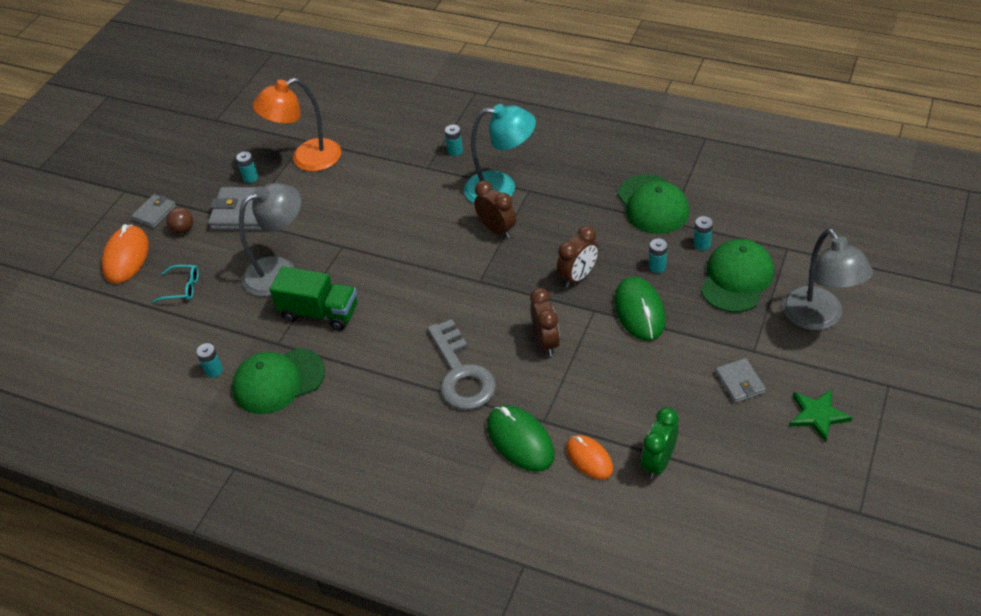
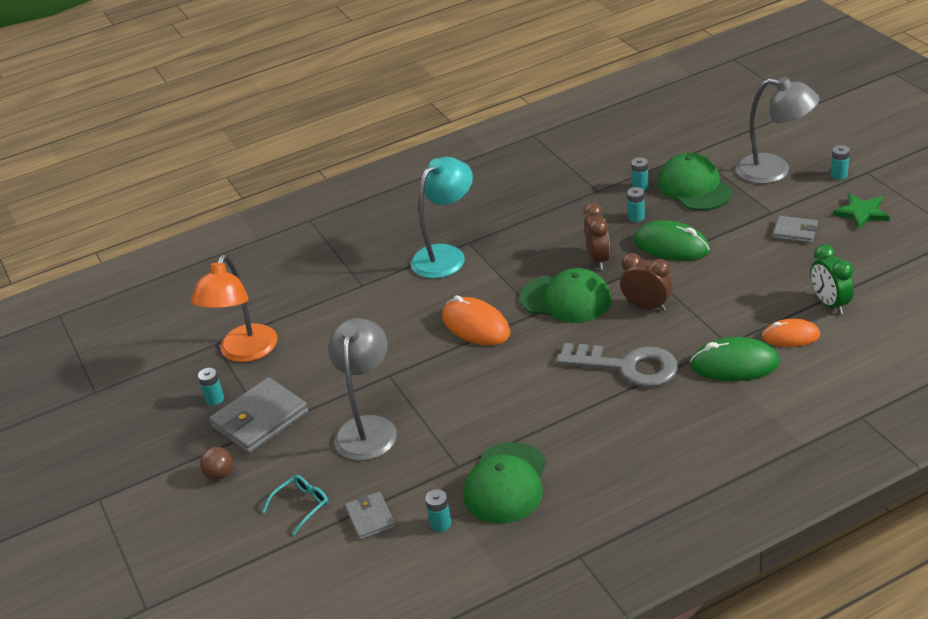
camera: 50 degrees left, 10 degrees down
(126, 257) = (201, 533): orange mouse -> orange mouse (476, 326)
(154, 213) = (166, 487): grey wallet -> grey wallet (370, 518)
(320, 312) = (454, 422): green truck -> none
(455, 151) = (365, 261): turquoise battery -> turquoise battery (839, 175)
(497, 229) = (490, 278): brown clock -> none
(653, 205) = (569, 190): green cap -> green cap (566, 299)

